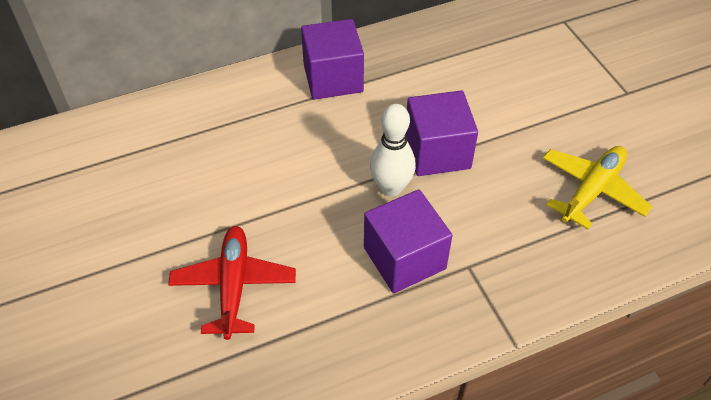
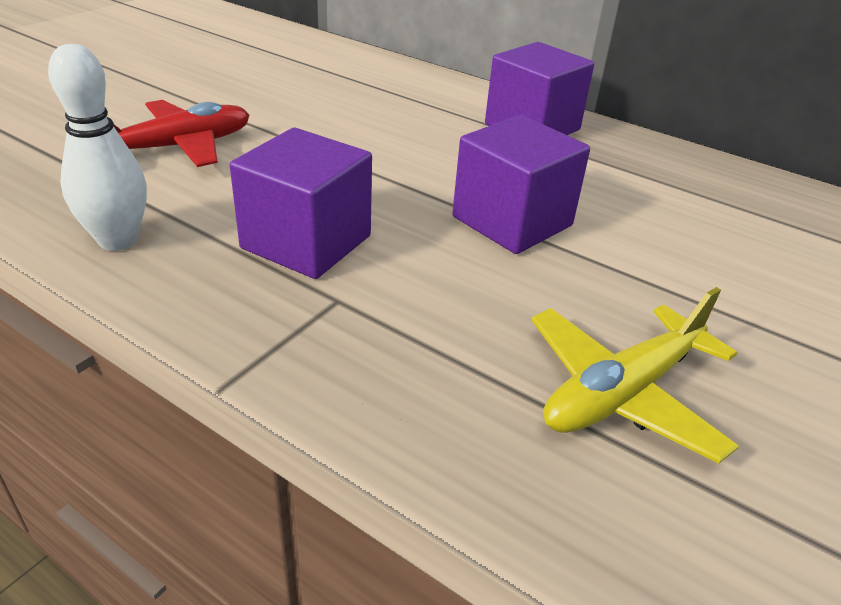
camera: 55 degrees right, 15 degrees down
(391, 188) = (413, 203): white bowling pin -> white bowling pin (118, 240)
(592, 190) = (622, 393): yellow plane -> yellow plane turned 135 degrees clockwise

